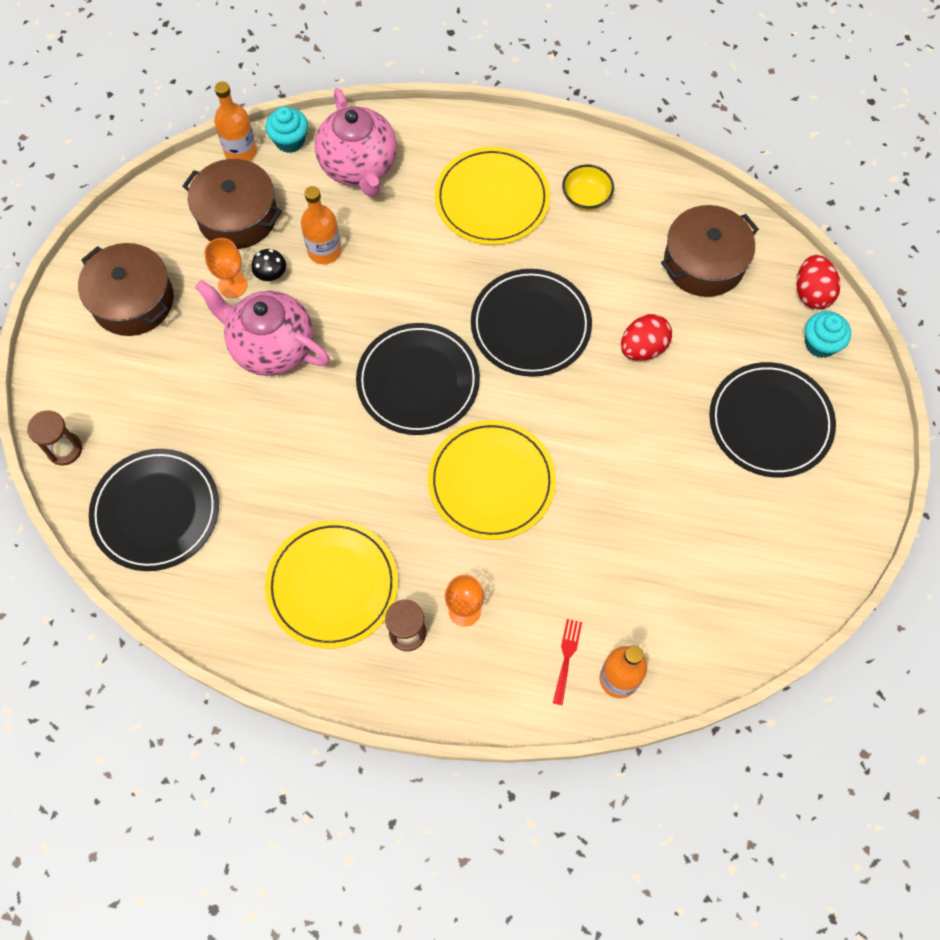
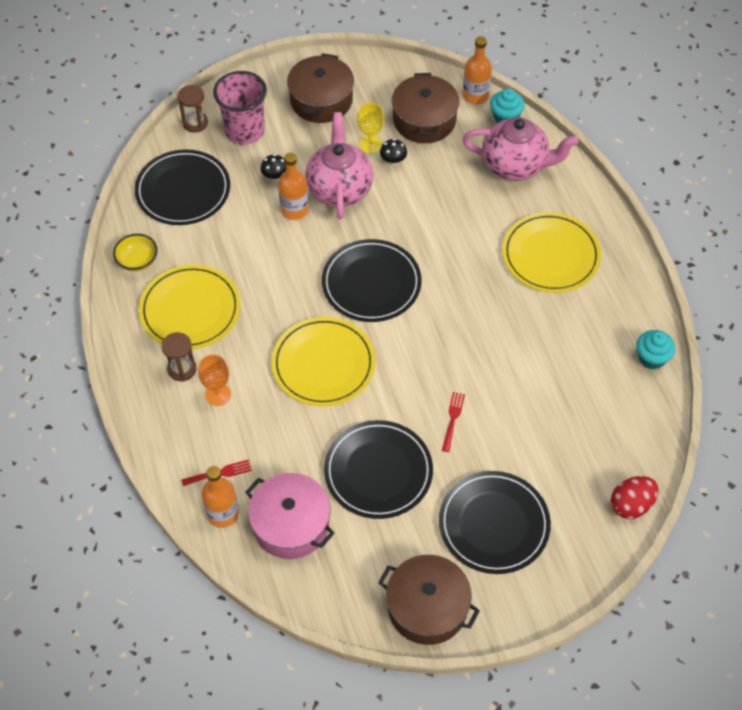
camera: 60 degrees right, 10 degrees down
(117, 402) = (244, 131): none -> pink cup
(207, 403) = (275, 177): none -> black mushroom
(232, 285) = (370, 144): orange goblet -> yellow goblet
(324, 251) = (433, 180): orange bottle -> orange bottle (294, 210)
(359, 167) = (515, 165): pink teapot -> pink teapot turned 120 degrees counterclockwise
(530, 325) = (464, 329): black plate -> black plate (378, 471)
(586, 197) = (598, 313): yellow bowl -> yellow bowl (137, 261)
(631, 394) = (453, 419): none -> red fork
(643, 348) = (496, 409): red egg -> none
(669, 614) = (291, 524): none -> pink pot
(704, 263) = (601, 417): brown pot -> brown pot (427, 607)
(820, 344) = (589, 531): turquoise cupcake -> turquoise cupcake (651, 358)

